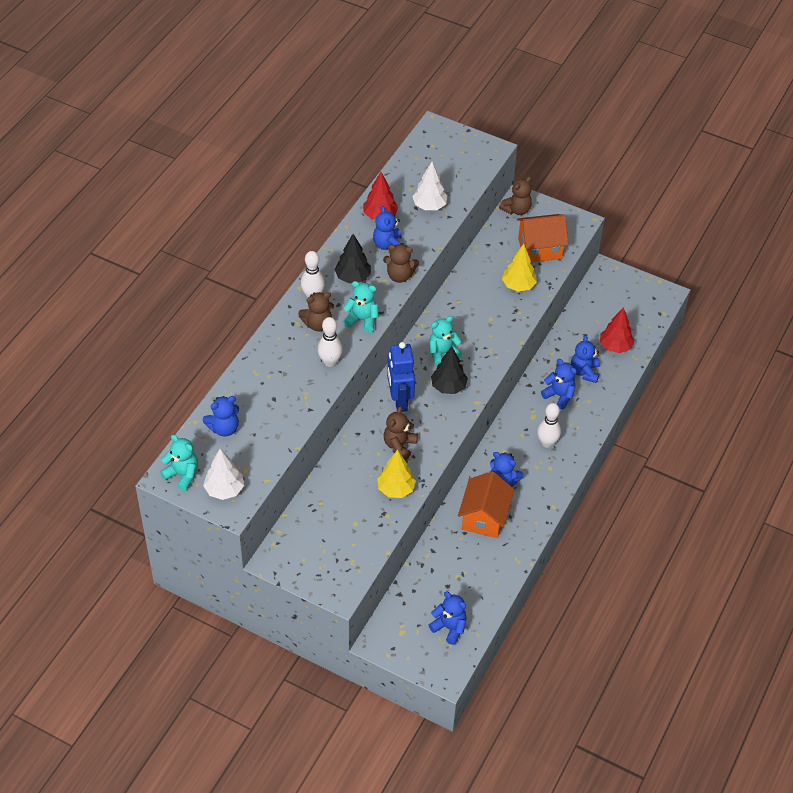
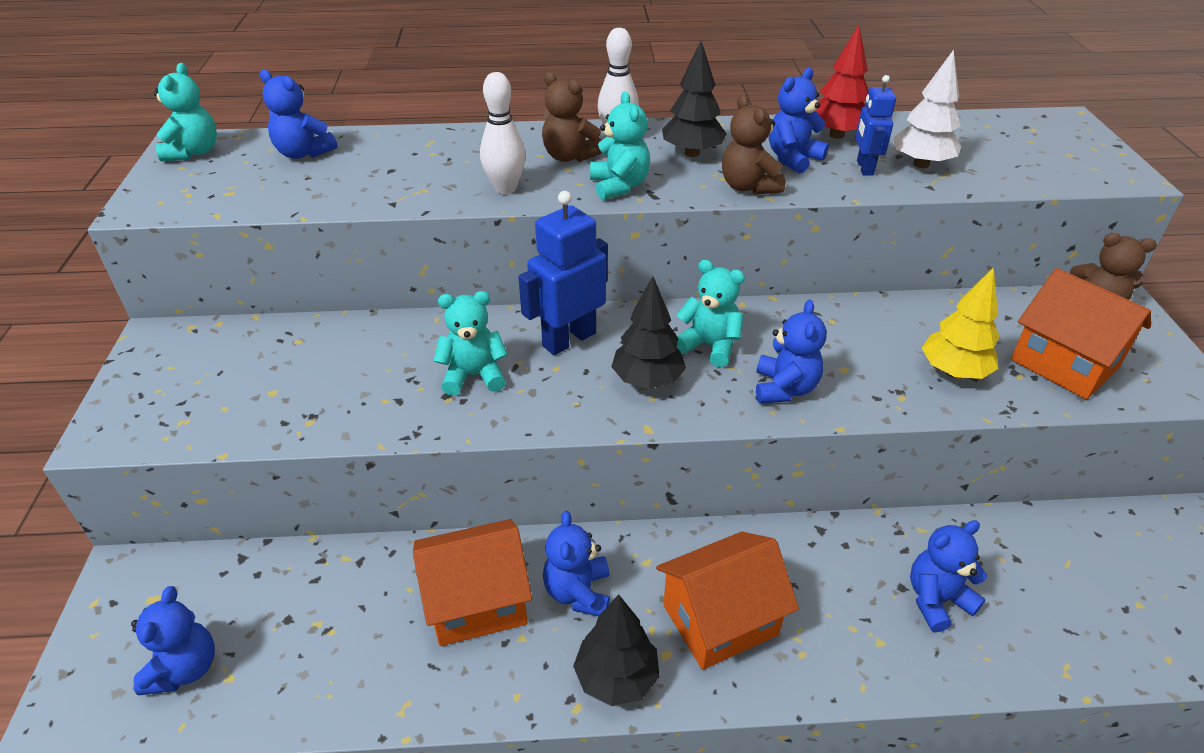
camera: 60 degrees right, 10 degrees down
(224, 490) = (179, 189): white tree -> none
(396, 489) = (375, 408): yellow tree -> none
(399, 445) = (474, 376): brown teddy bear -> turquoise teddy bear
(416, 226) = (864, 168): none -> blue robot
(547, 443) = (720, 620): white bowling pin -> orange house
(549, 488) = (616, 678): none -> black tree
(559, 396) = (843, 586): blue teddy bear -> blue teddy bear (784, 388)
(615, 346) = (1050, 622): red tree -> none

